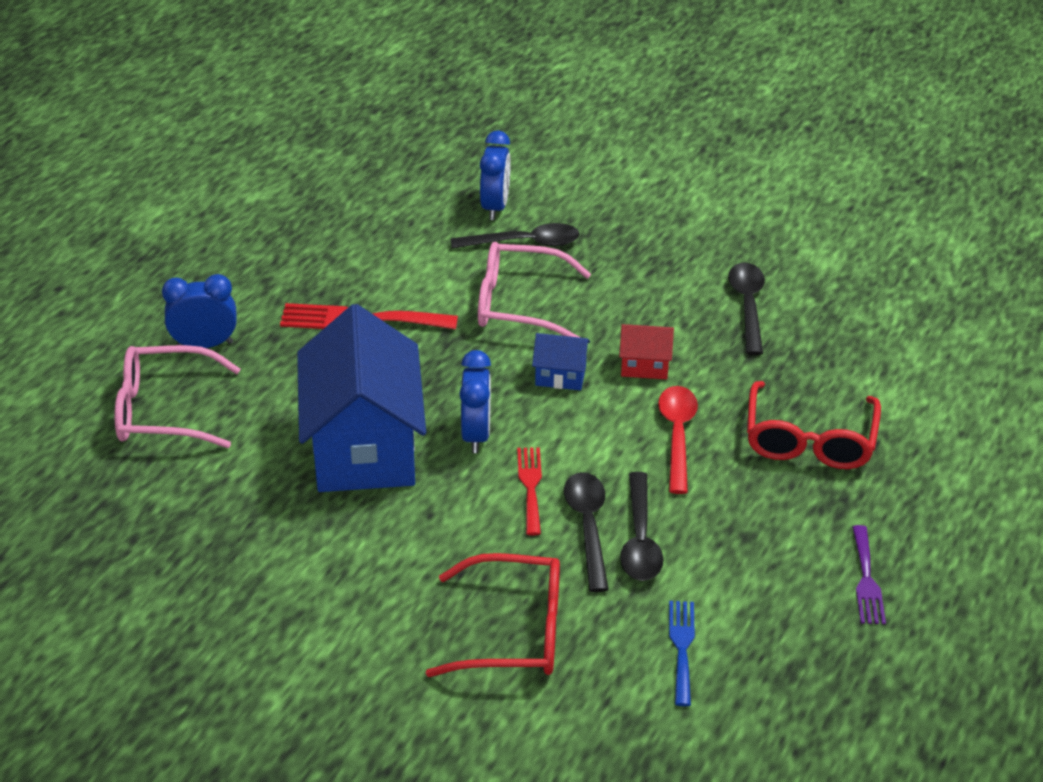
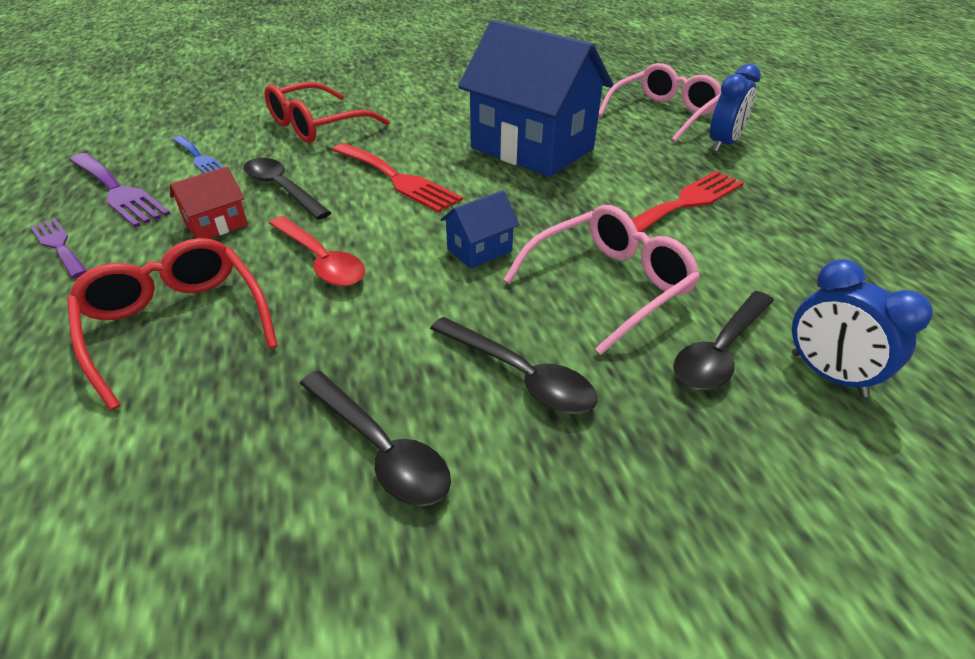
camera: 135 degrees right, 0 degrees up
(476, 435) = (478, 185): blue clock -> none
(530, 486) = (397, 179): red fork -> red fork, size x1.60
(588, 526) = (329, 179): black spoon -> black spoon (521, 376)
(644, 366) = (419, 299): red house -> red house (216, 225)
(789, 635) = (118, 191): none -> purple fork

